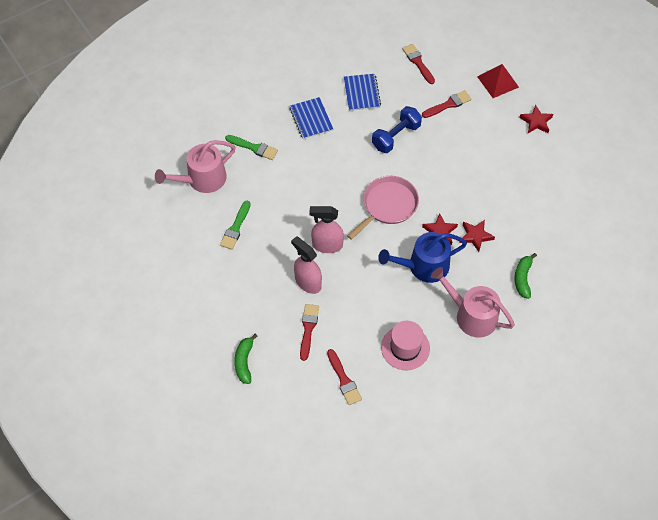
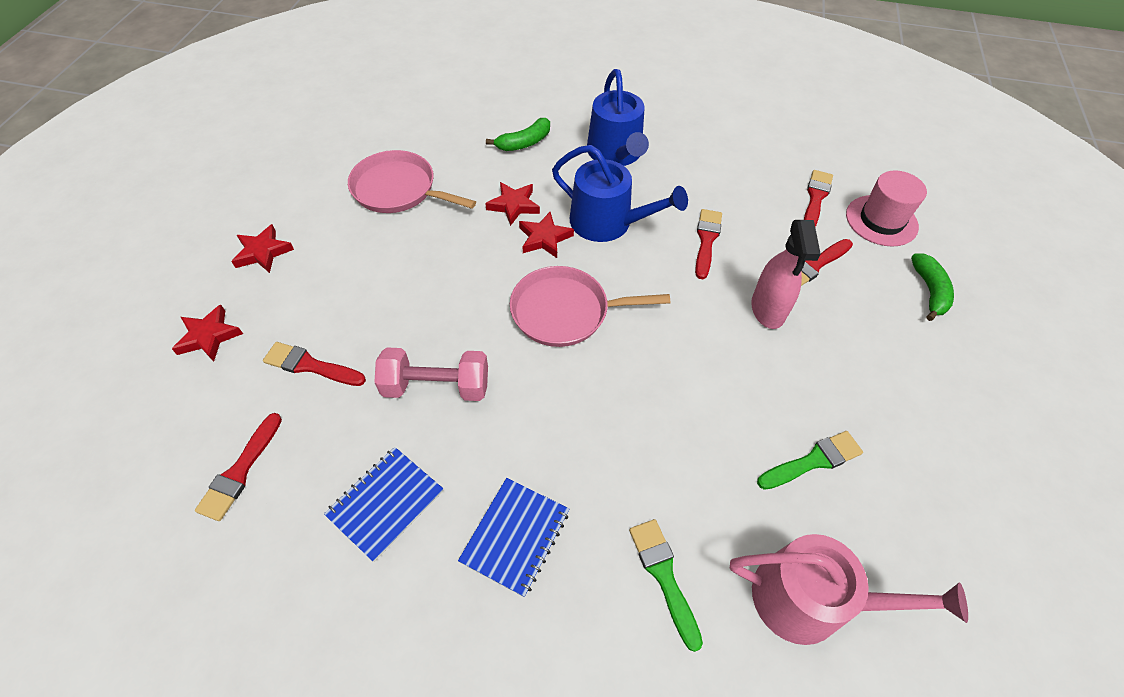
camera: 135 degrees left, 5 degrees down
(244, 362) = (929, 291): green banana -> green banana turned 45 degrees counterclockwise
(327, 245) = (698, 330): pink spray bottle -> none
(369, 298) = (706, 240): none -> red brush
(396, 136) = (436, 386): blue dumbbell -> pink dumbbell
(405, 348) = (718, 177): pink hat -> pink hat (881, 220)
(471, 315) = (616, 153): pink watering can -> blue watering can
(498, 82) = (209, 336): red pyramid -> red star
(535, 196) = (398, 189): none -> pink pan

